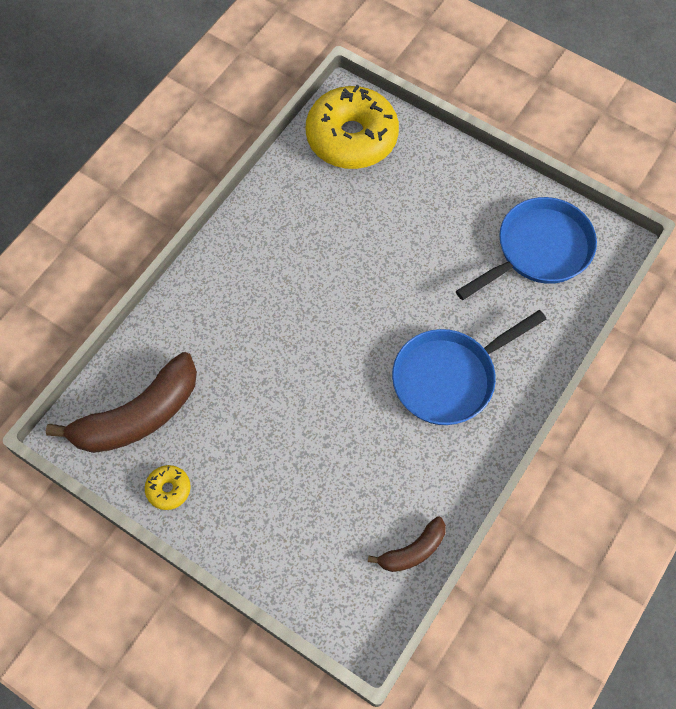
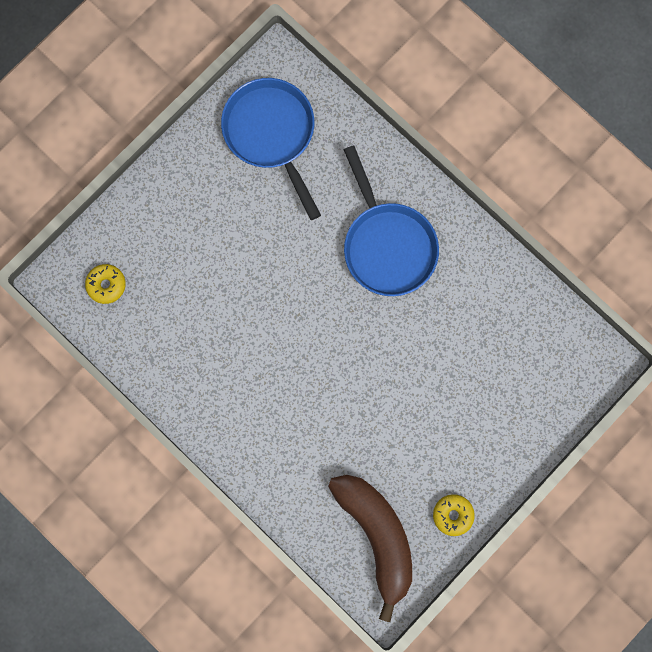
camera: 80 degrees left, 15 degrees up
(351, 137) = (106, 285): yellow donut -> yellow donut, size x0.42
(413, 550) = (540, 310): brown banana -> none

